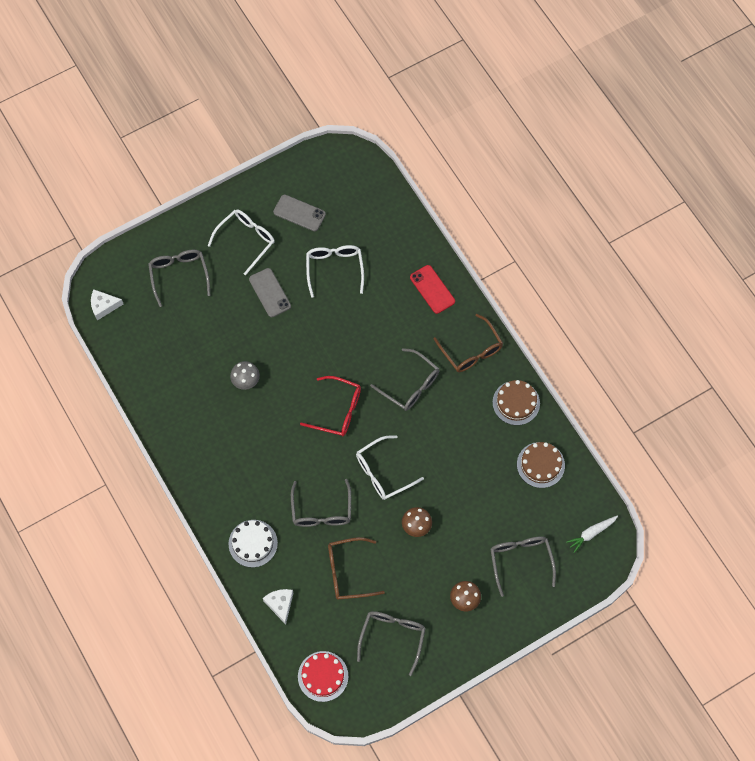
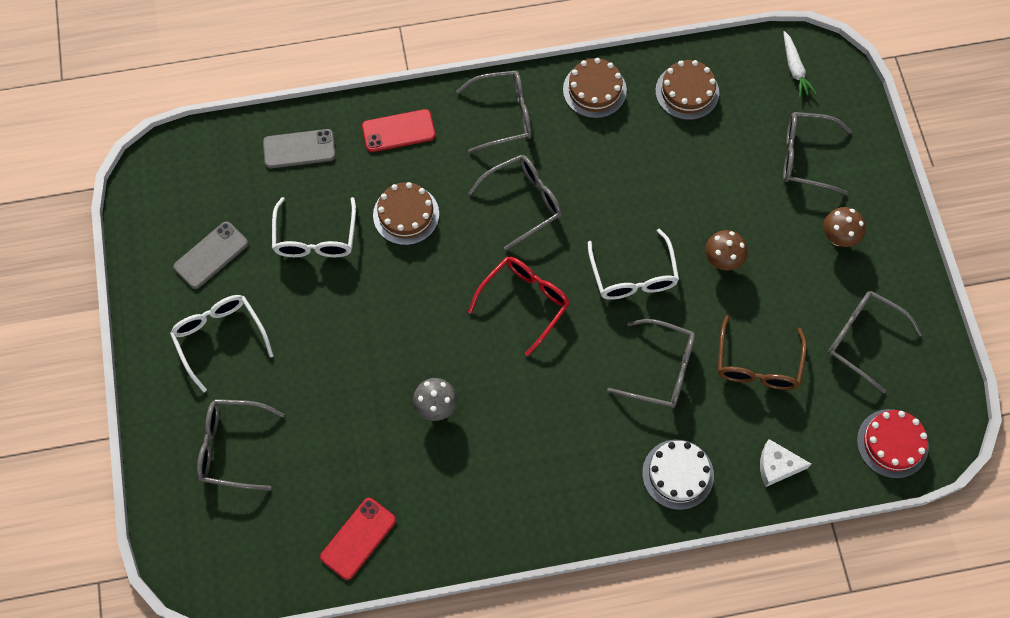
camera: 70 degrees left, 0 degrees up
(104, 306) = (233, 572): white cheese -> none
(147, 367) = (358, 538): none -> red phone
(270, 293) = (314, 332): grey phone -> grey phone (299, 149)
(334, 268) = (315, 238): white glasses -> white glasses turned 105 degrees counterclockwise
(372, 316) = (406, 214): none -> brown cake
(471, 351) = (504, 115): brown glasses -> grey glasses

